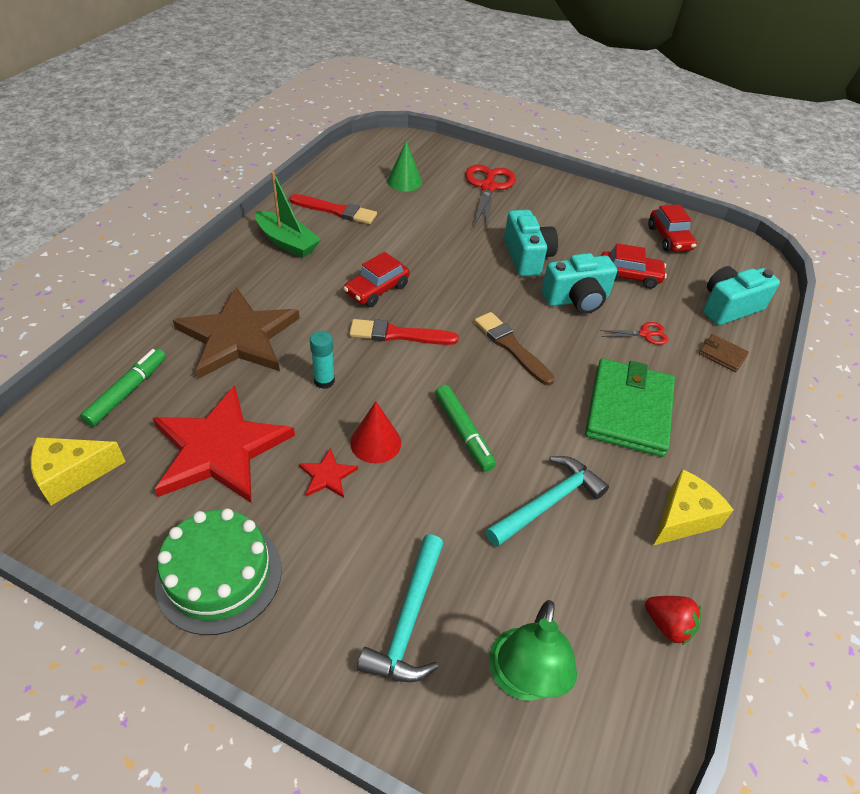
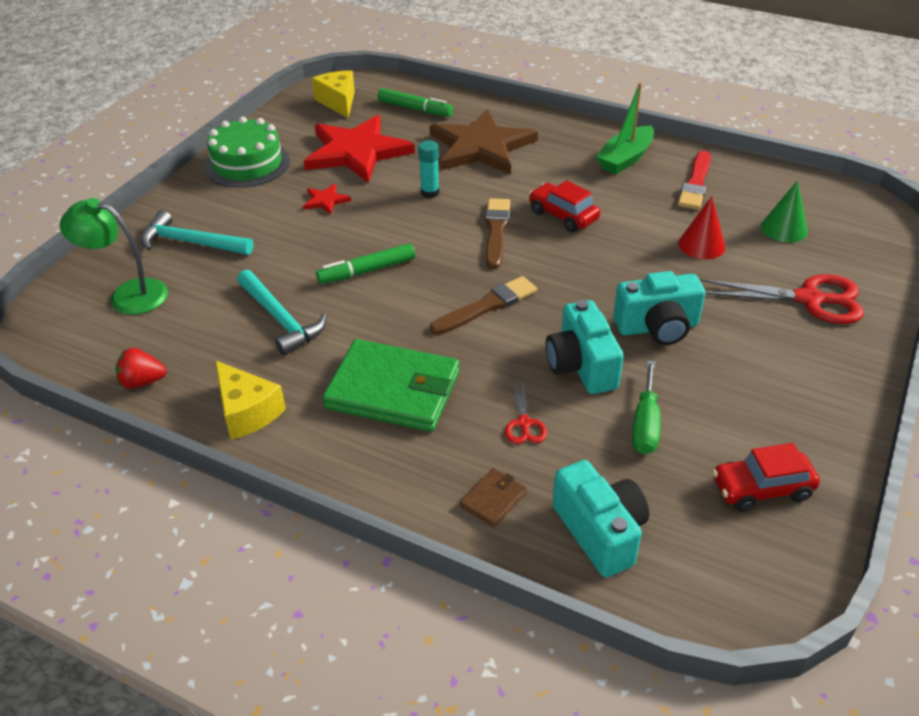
camera: 95 degrees right, 5 degrees down
(375, 442) = (358, 222): red cone -> red cone (701, 245)
(399, 334) = (496, 231): red brush -> brown brush
(629, 276) = (645, 424): red car -> green screwdriver
(668, 625) = (142, 382): red strawberry -> red strawberry turned 45 degrees clockwise

